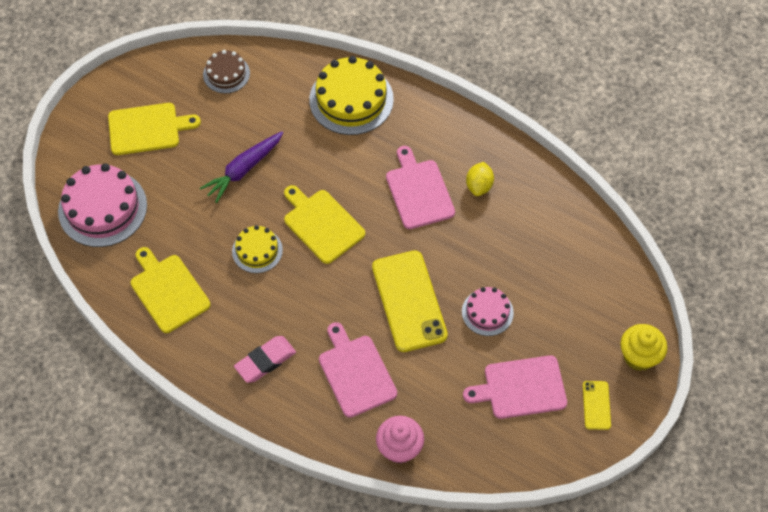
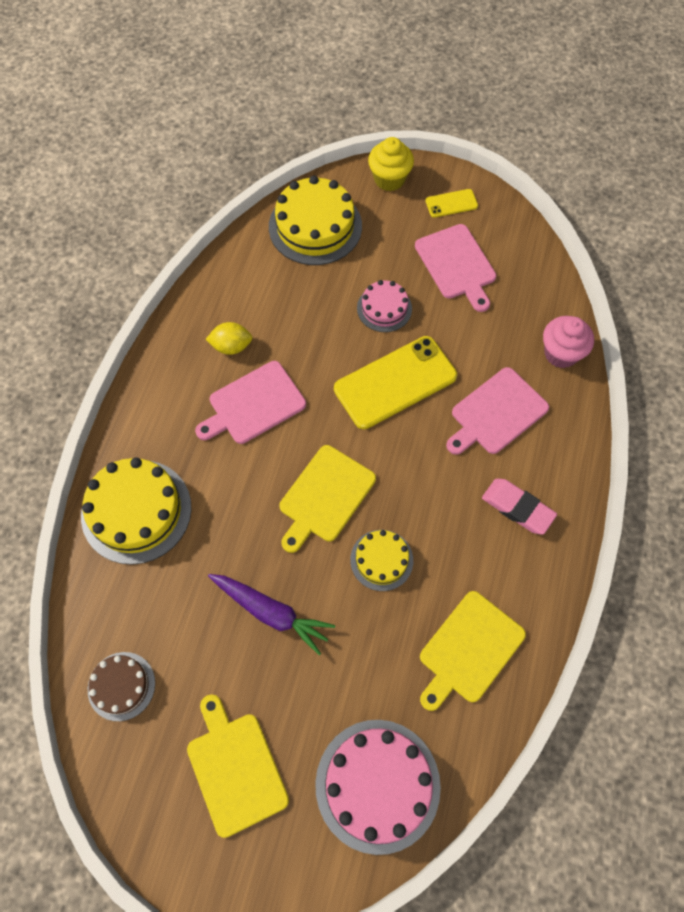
camera: 105 degrees left, 5 degrees up
(593, 277) = (315, 226): none -> yellow cake

